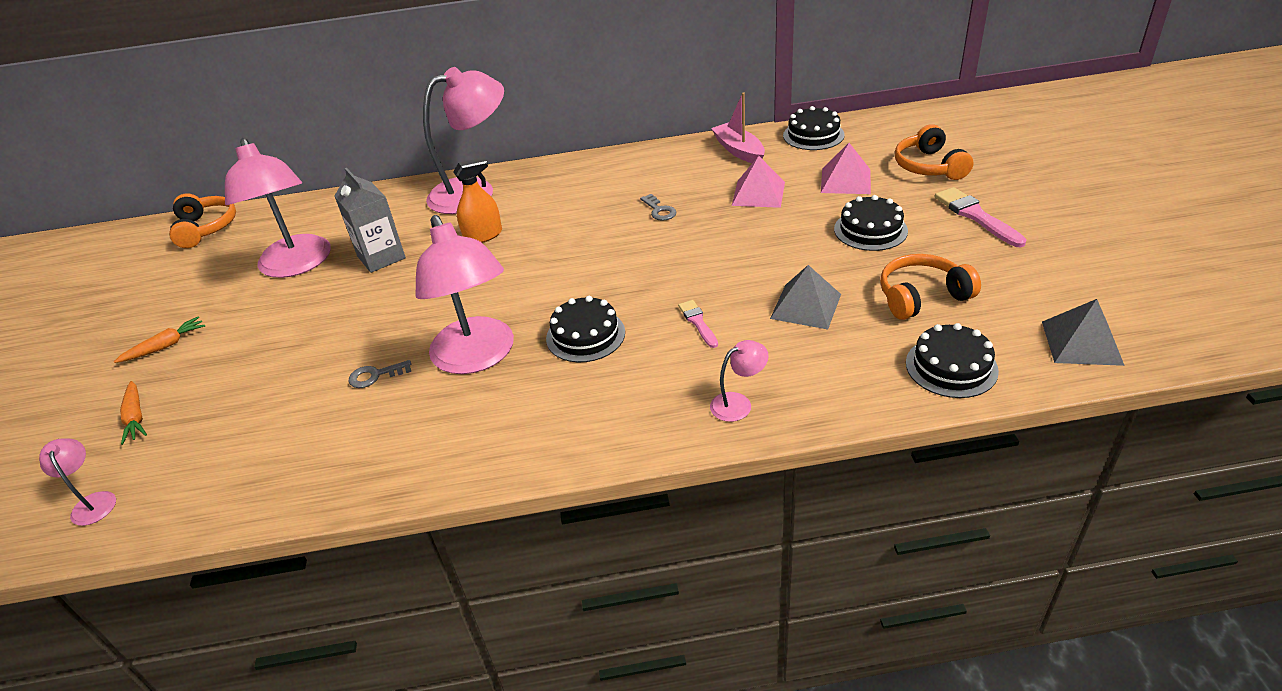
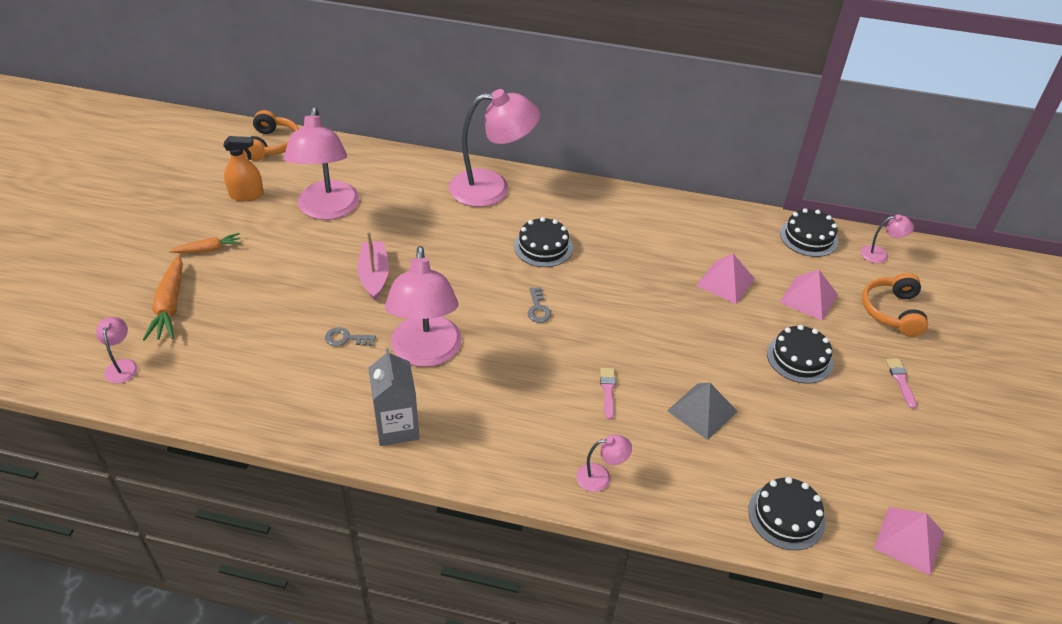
camera: 15 degrees right, 5 degrees up
(136, 417) = (170, 306): orange carrot -> orange carrot, size x1.59
(381, 257) = (393, 227): grey carton -> grey carton (397, 427)
(483, 235) = (479, 236): orange spray bottle -> orange spray bottle (246, 195)
(585, 335) = (515, 366): black cake -> black cake (543, 247)
(659, 210) = (633, 267): grey key -> grey key (538, 308)
(739, 151) = (733, 229): pink boat -> pink boat (374, 275)
(887, 128) = (880, 254): none -> pink lamp
(922, 296) = (803, 441): orange headphones -> none
(976, 216) = (901, 381): pink brush -> pink brush, size x0.60
(1081, 343) = (909, 540): grey pyramid -> pink pyramid

